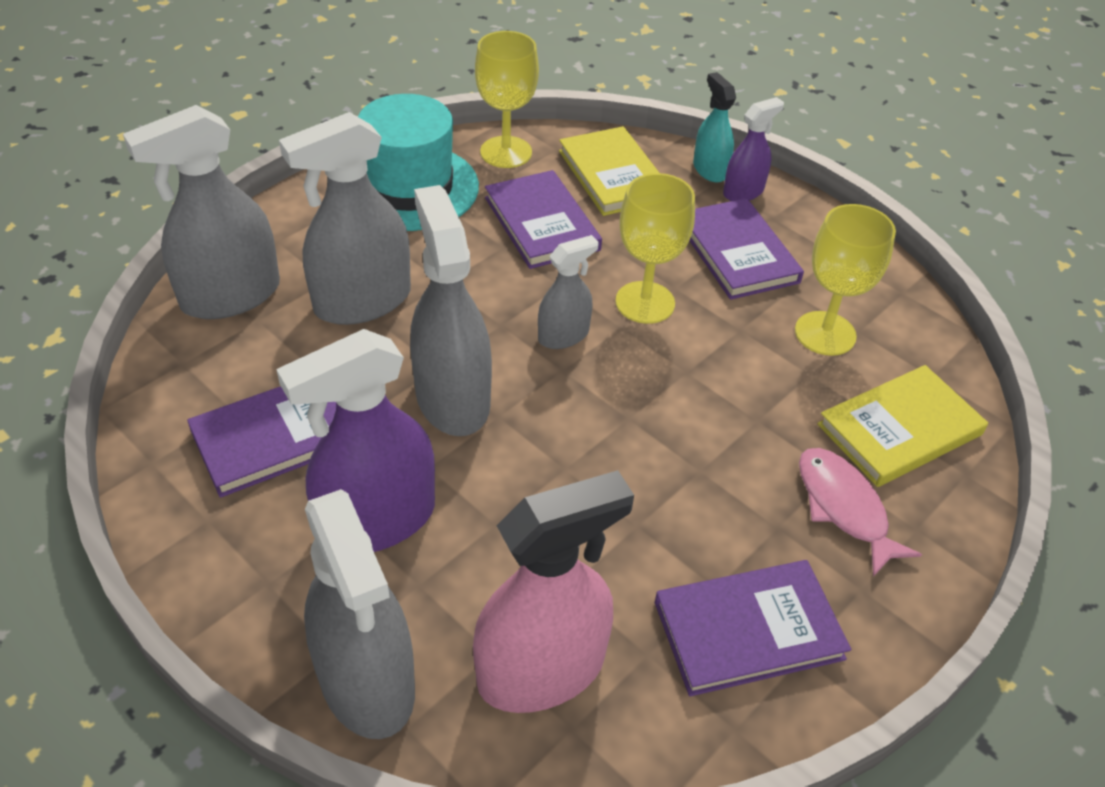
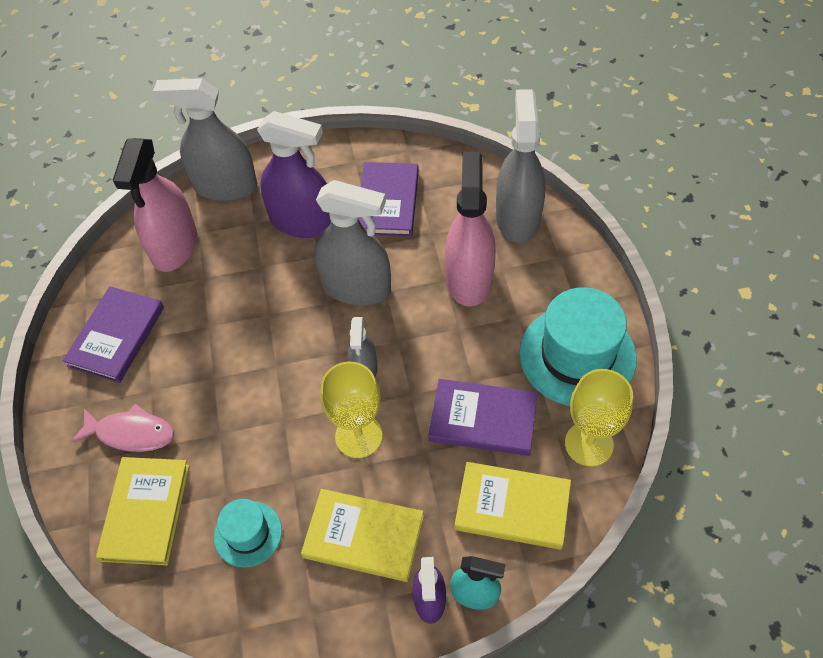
camera: 130 degrees right, 10 degrees up
(362, 301) = (469, 278): grey spray bottle -> pink spray bottle
(377, 520) = (302, 222): purple spray bottle -> purple spray bottle turned 105 degrees clockwise
(737, 253) = (363, 536): purple book -> yellow book
(825, 333) = (248, 533): yellow goblet -> turquoise hat

